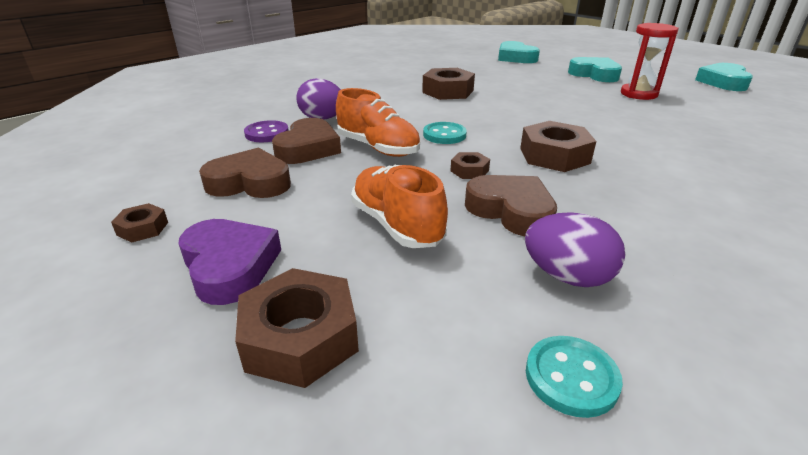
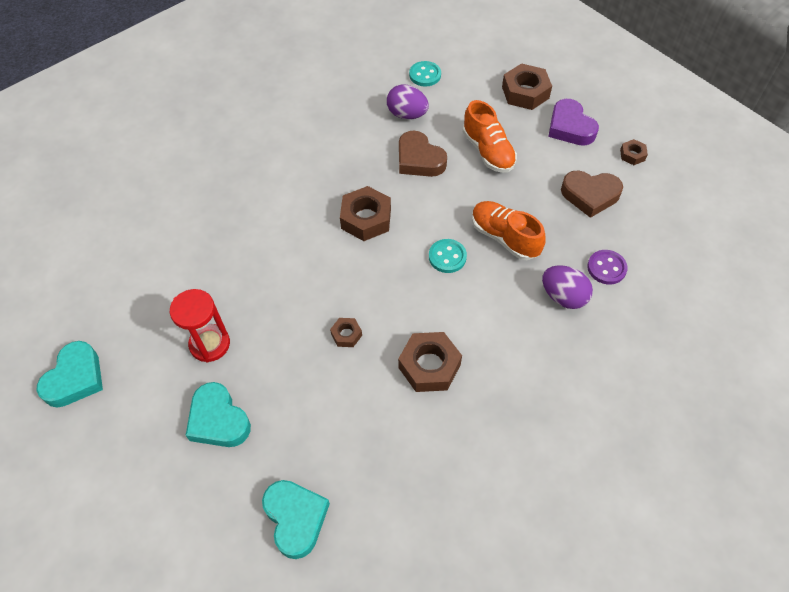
camera: 175 degrees left, 25 degrees up
(308, 148) = (562, 240): brown heart -> none
(469, 171) = (436, 202): brown nut -> brown nut (346, 334)

